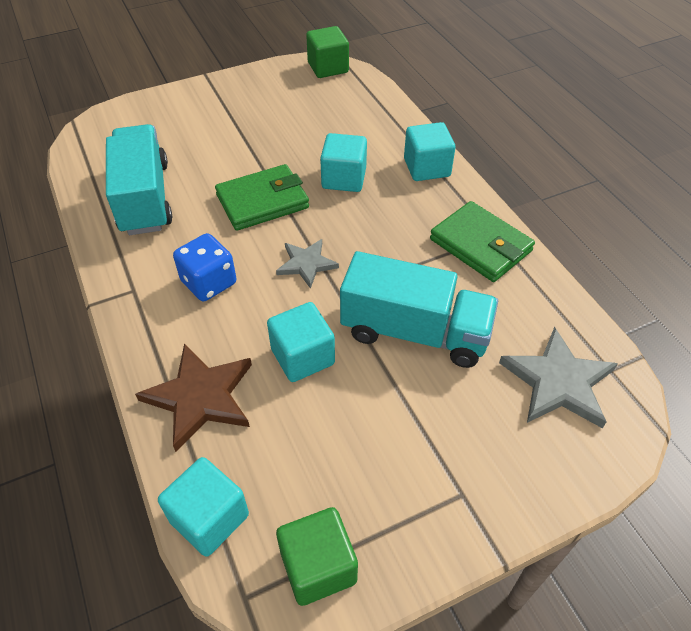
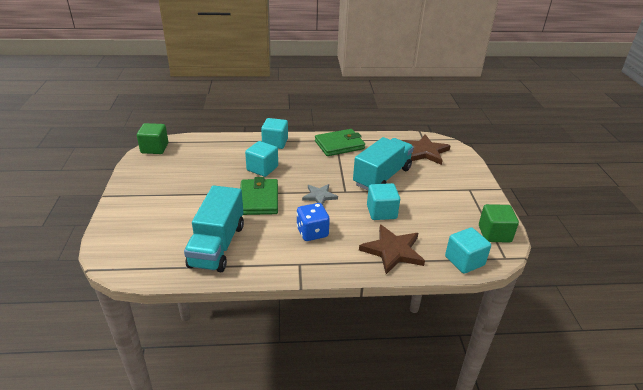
camera: 70 degrees left, 15 degrees down
(145, 198) = (217, 245): turquoise truck -> turquoise truck turned 90 degrees counterclockwise
(558, 382) = (424, 151): grey star -> brown star

